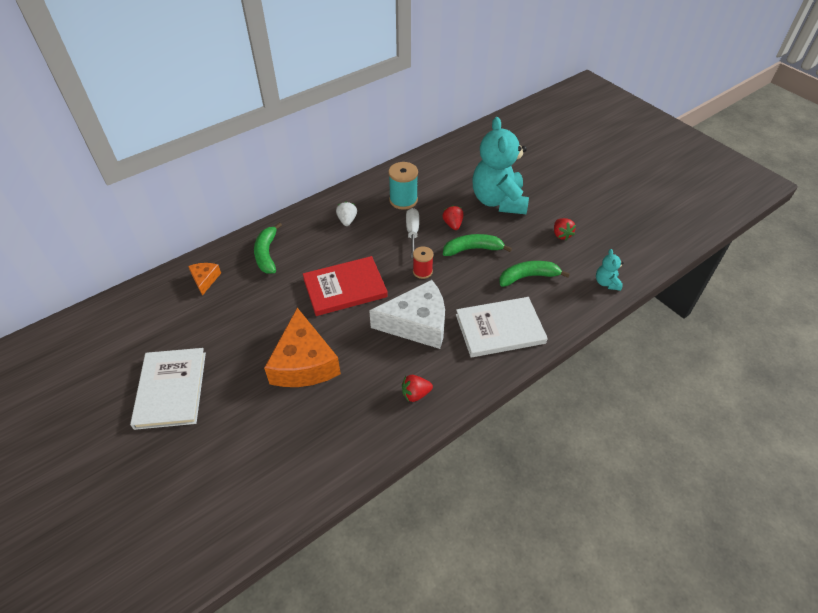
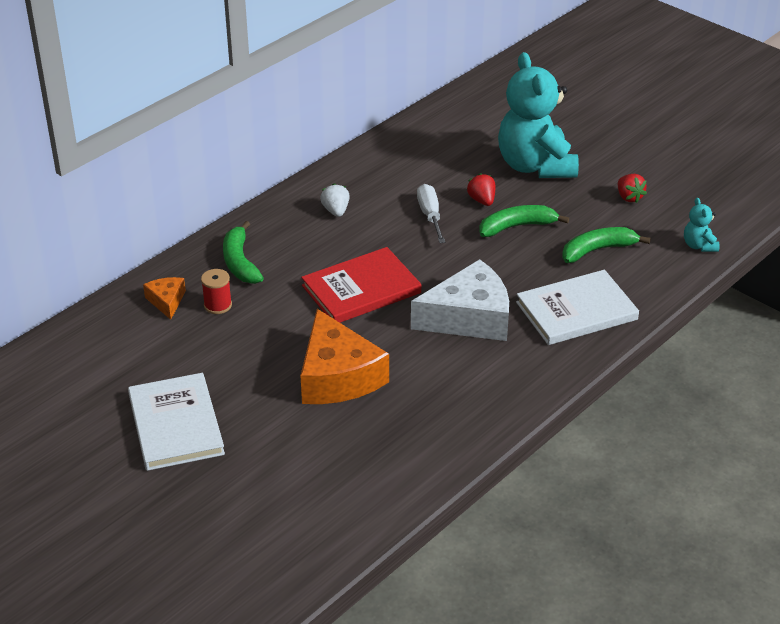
camera: 10 degrees left, 10 degrees down
(403, 200) = (405, 178): turquoise spool -> none
(415, 394) = (490, 391): red strawberry -> none
(422, 271) = (458, 259): red spool -> red spool (218, 305)

